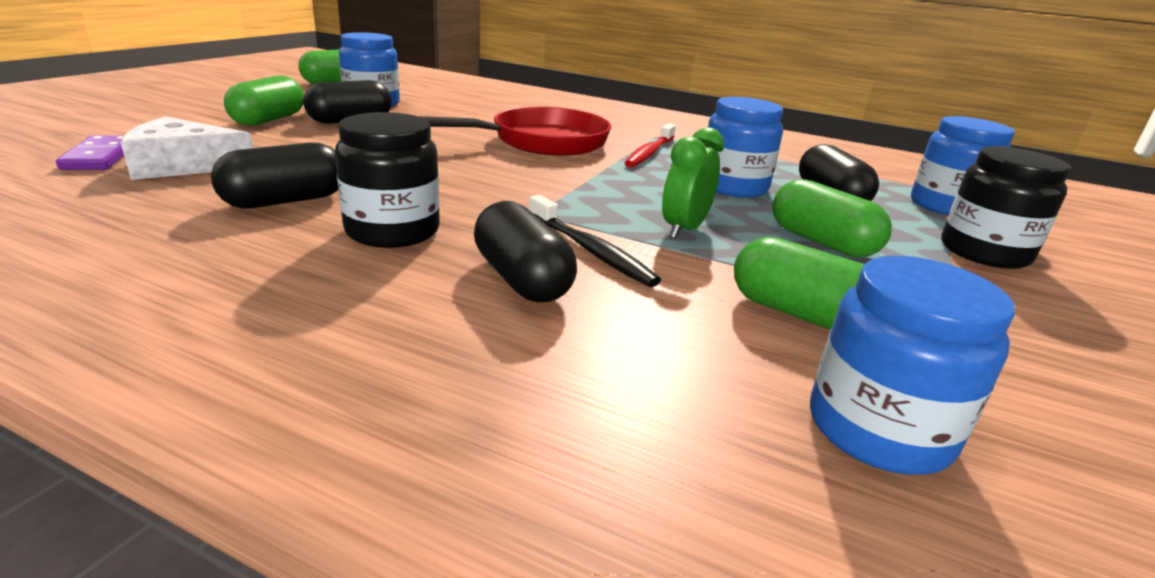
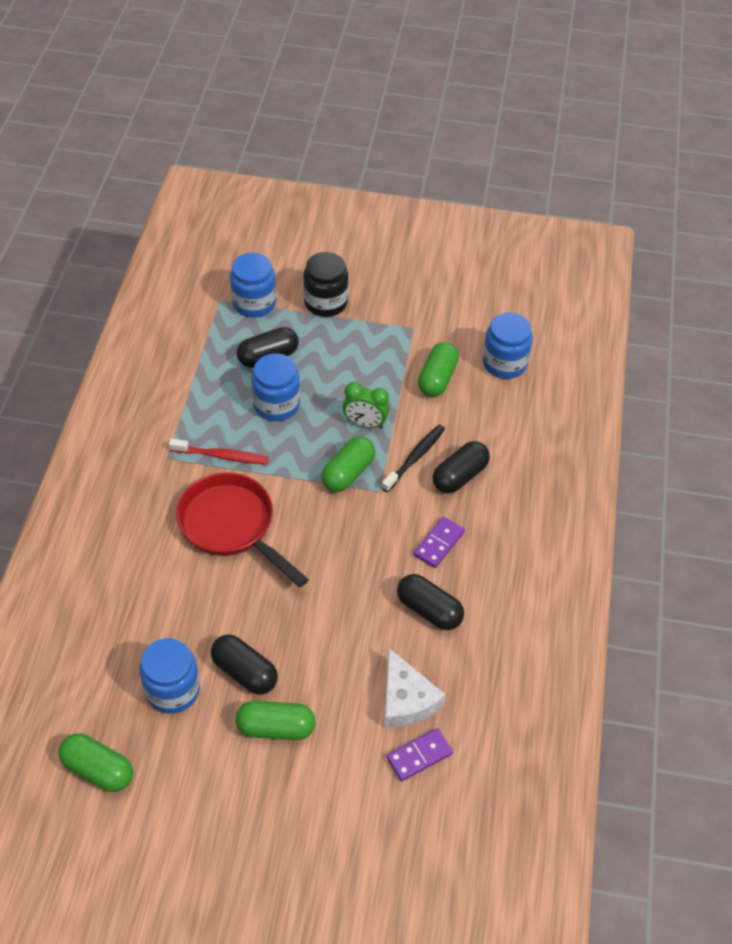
camera: 105 degrees left, 25 degrees up
(392, 231) = (438, 543): black jar -> purple domino
(821, 242) = (349, 366): green capsule -> green capsule (348, 473)

